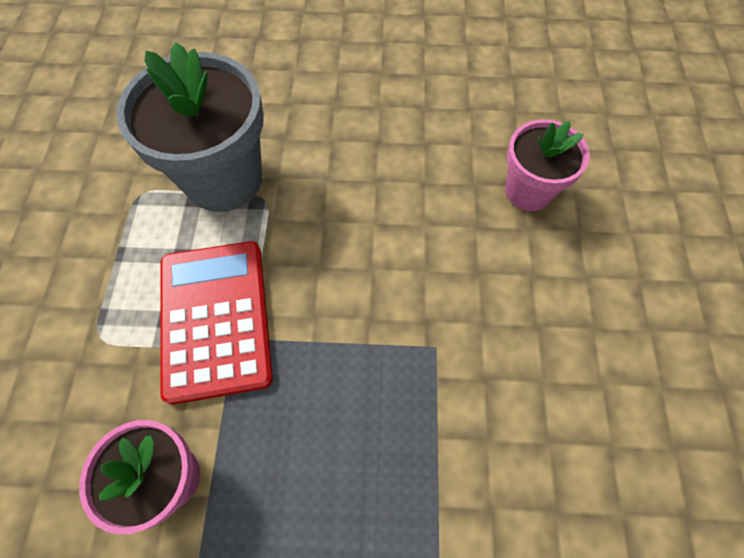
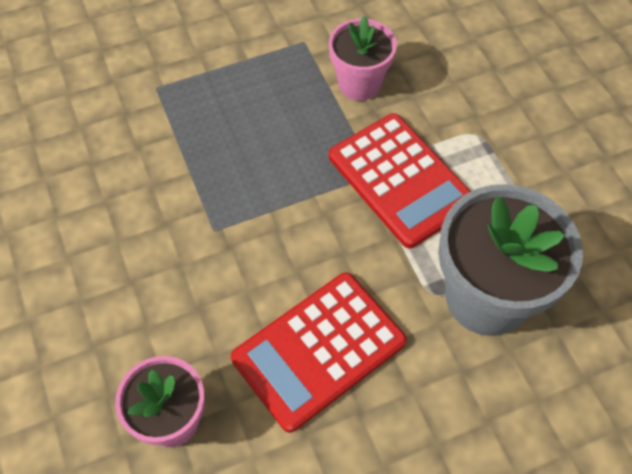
camera: 155 degrees right, 5 degrees down
(386, 194) = (319, 350): none -> red calculator

